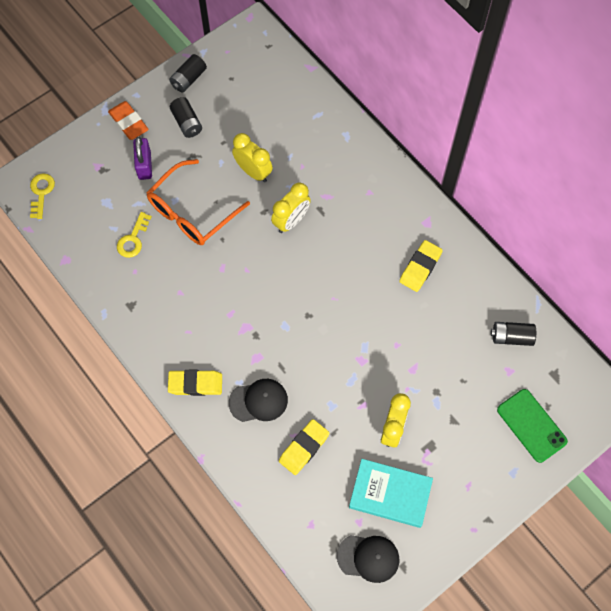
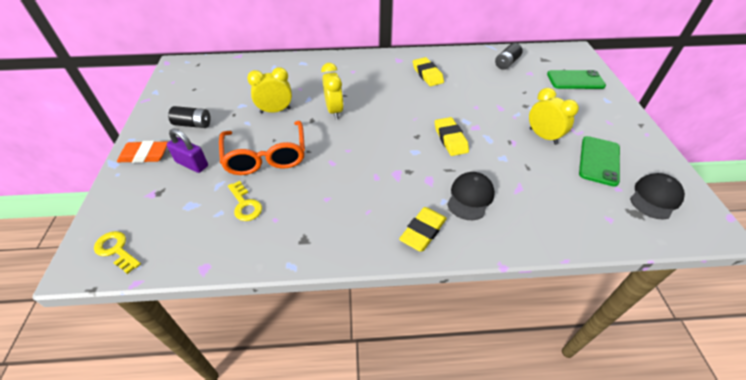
camera: 55 degrees left, 20 degrees down
(188, 79) = (163, 107): black battery -> none
(304, 448) = (532, 190): yellow eraser -> yellow eraser (450, 139)
(390, 494) = (599, 161): turquoise book -> green phone

